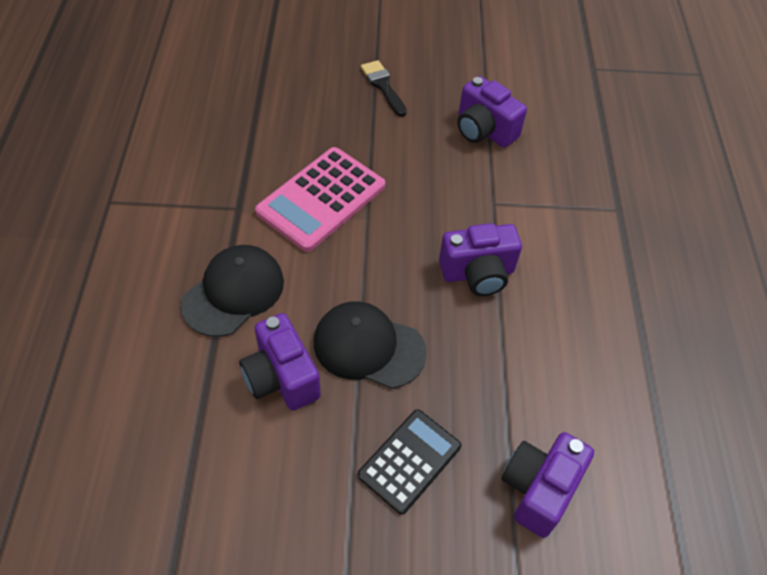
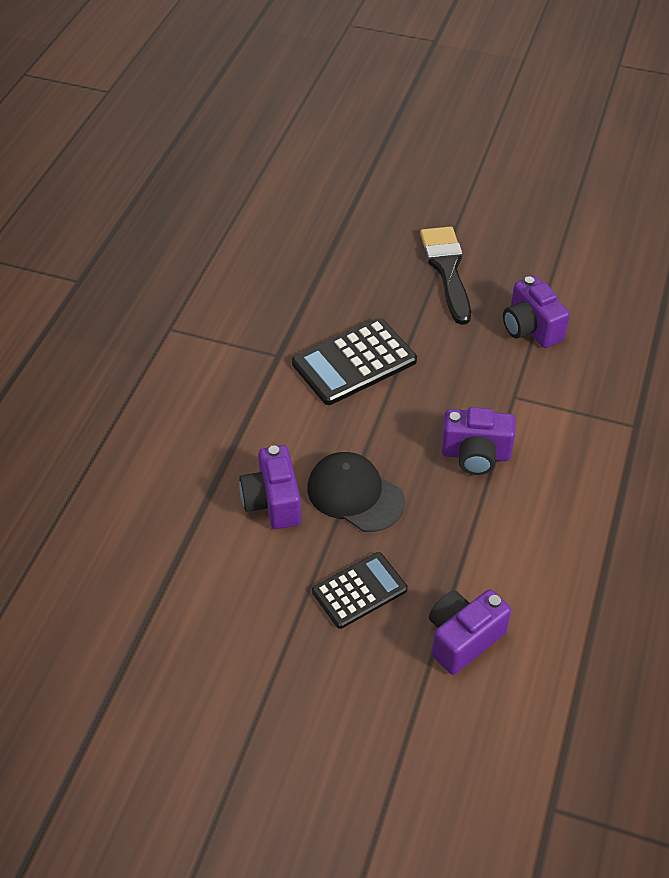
camera: 20 degrees right, 5 degrees down
(233, 292) = (253, 425): black cap -> none
(321, 199) = (354, 362): pink calculator -> black calculator
(383, 86) = (447, 269): black brush -> black brush, size x1.69

